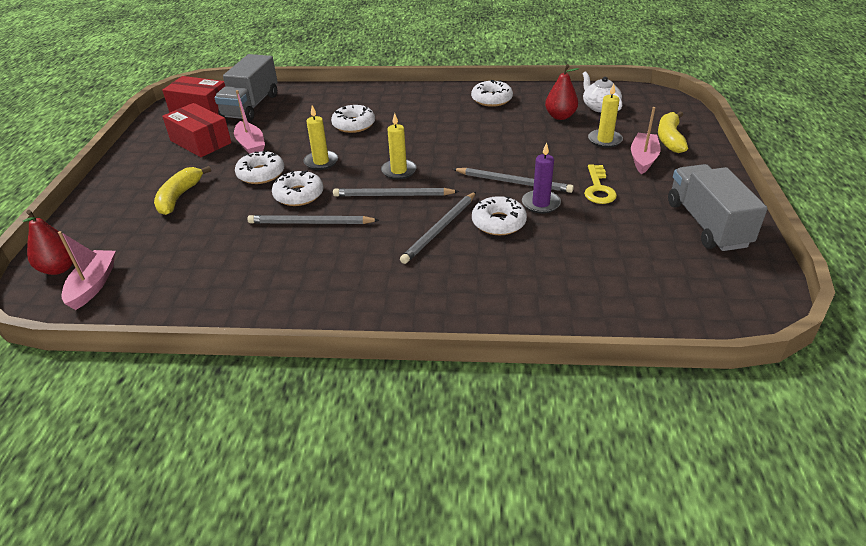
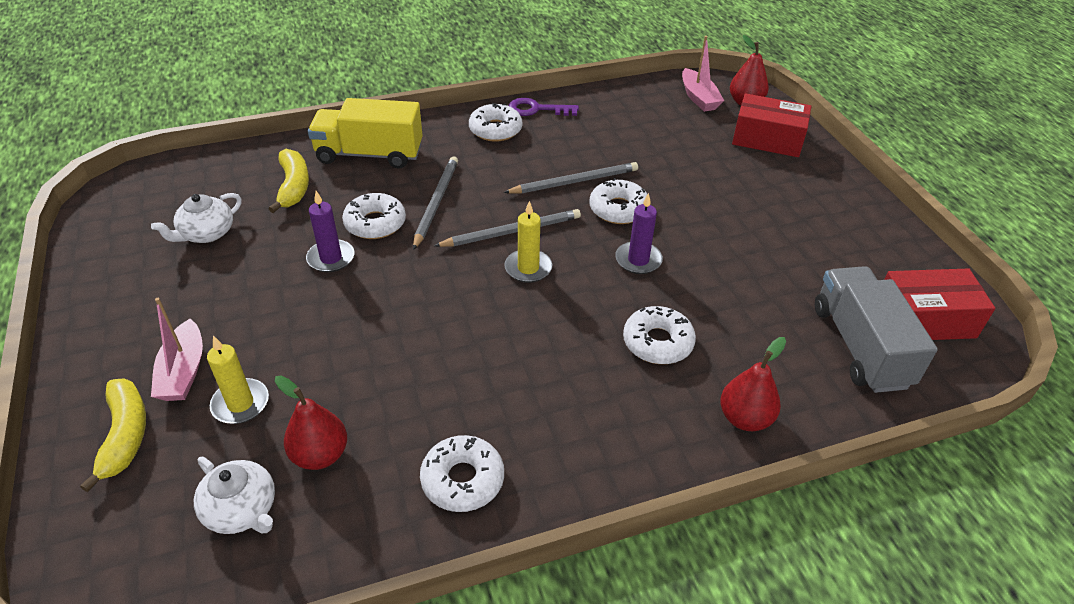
camera: 155 degrees right, 5 degrees up
(179, 197) = (742, 180): yellow banana -> yellow banana (293, 187)
(200, 142) = (829, 257): red box -> red box (767, 139)
(251, 145) = (758, 266): pink boat -> none
(261, 174) = (691, 226): white donut -> white donut (495, 130)
(272, 311) = (537, 109): none -> purple key
(321, 162) = (638, 260): yellow candle -> purple candle
(343, 95) = (744, 418): none -> red pear
(484, 293) = (369, 154): none -> yellow truck
(514, 182) = (371, 283): grey pencil -> none
(598, 189) = (257, 297): yellow key -> none
(648, 243) = (206, 233): none -> white teapot
(707, 224) = (129, 272): grey truck -> none

